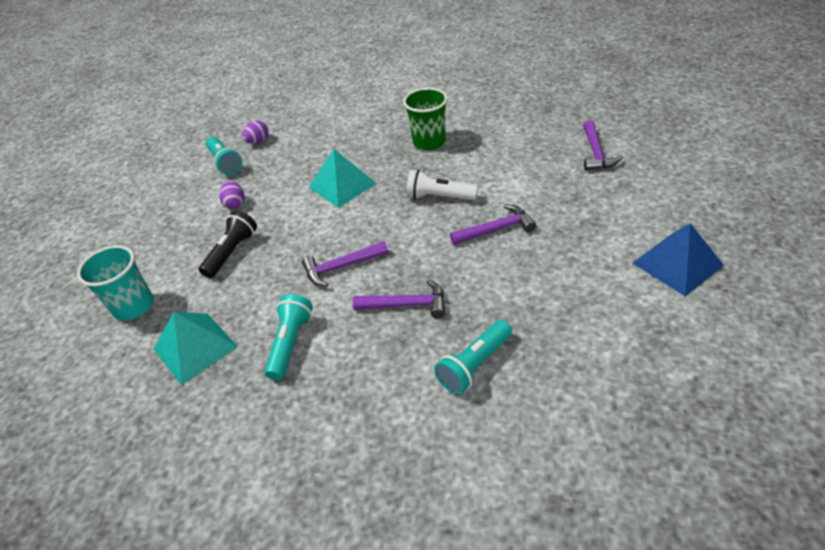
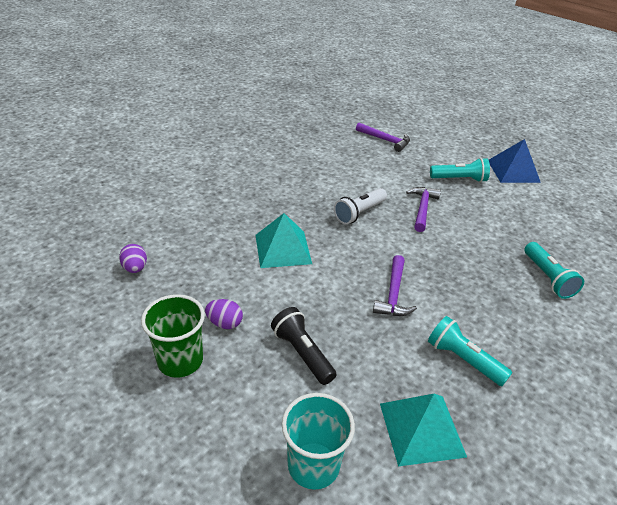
camera: 65 degrees left, 5 degrees down
(225, 163) = (139, 304): turquoise flashlight -> turquoise flashlight (459, 179)
(407, 305) = (467, 280): purple hammer -> none
(429, 142) = (283, 186): green cup -> green cup (180, 360)

